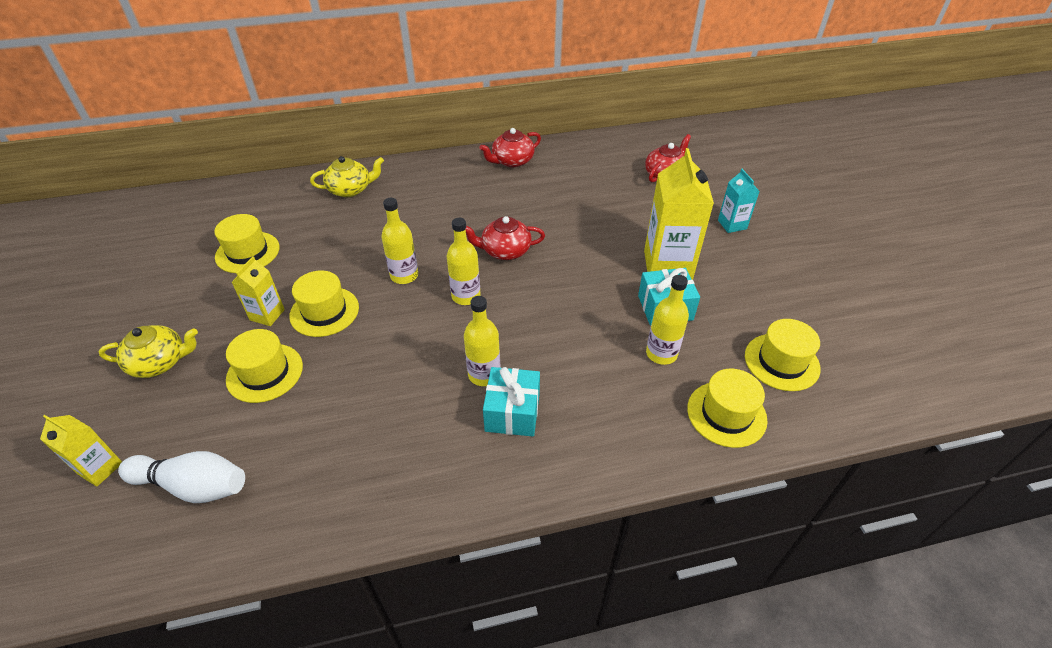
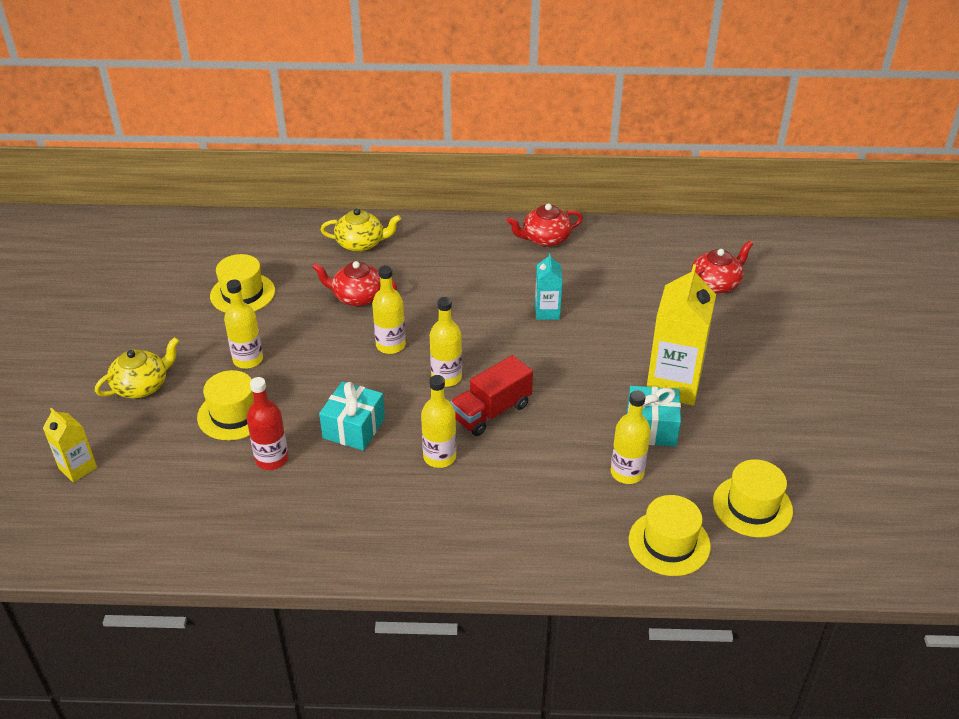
camera: 15 degrees right, 5 degrees down
(159, 362) = (142, 386): yellow teapot -> yellow teapot turned 45 degrees counterclockwise
(193, 486) = (152, 499): white bowling pin -> none
(267, 315) = (248, 360): yellow carton -> yellow bottle
(316, 412) = (272, 459): none -> red bottle
(324, 311) = (303, 367): yellow hat -> none
(505, 251) = (502, 338): red teapot -> red teapot (357, 297)
(512, 412) = (455, 497): turquoise gift -> turquoise gift (354, 428)
(518, 320) = (491, 411): none -> red truck
(732, 224) = (767, 353): turquoise carton -> turquoise carton (547, 312)

